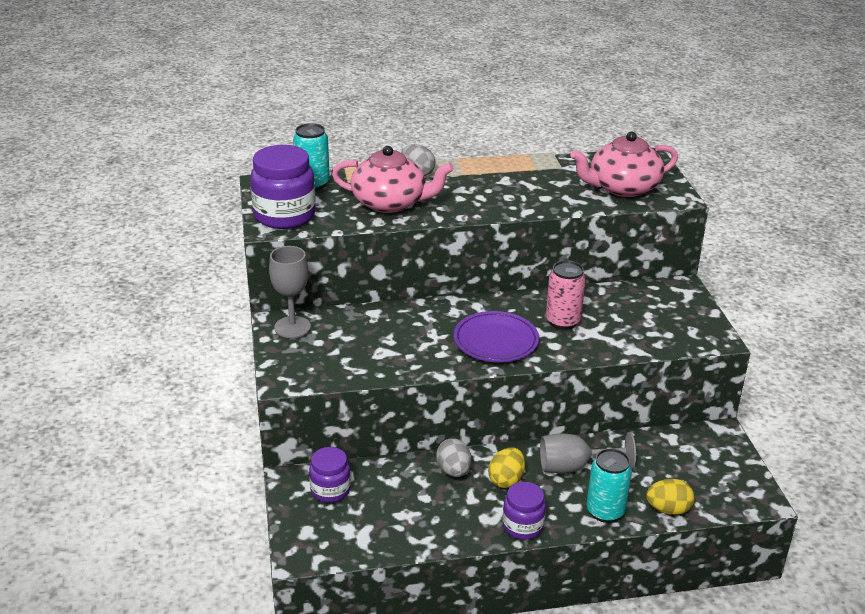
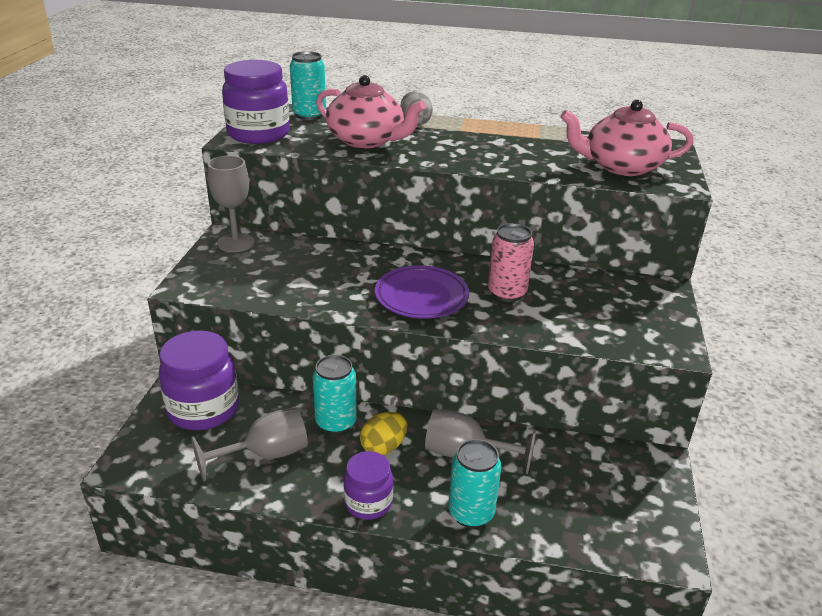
camera: 20 degrees right, 0 degrees up
(330, 490) = (203, 409): purple jar -> purple jar, size x1.68
(413, 513) = (265, 454): none -> grey goblet
(453, 471) = (336, 423): grey egg -> turquoise can
(668, 509) = (547, 533): yellow egg -> none

